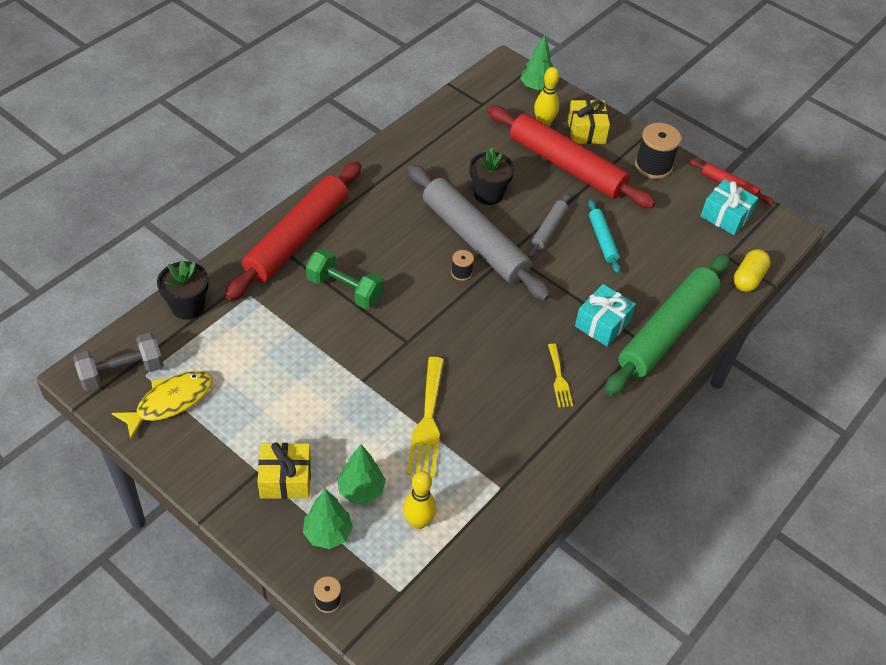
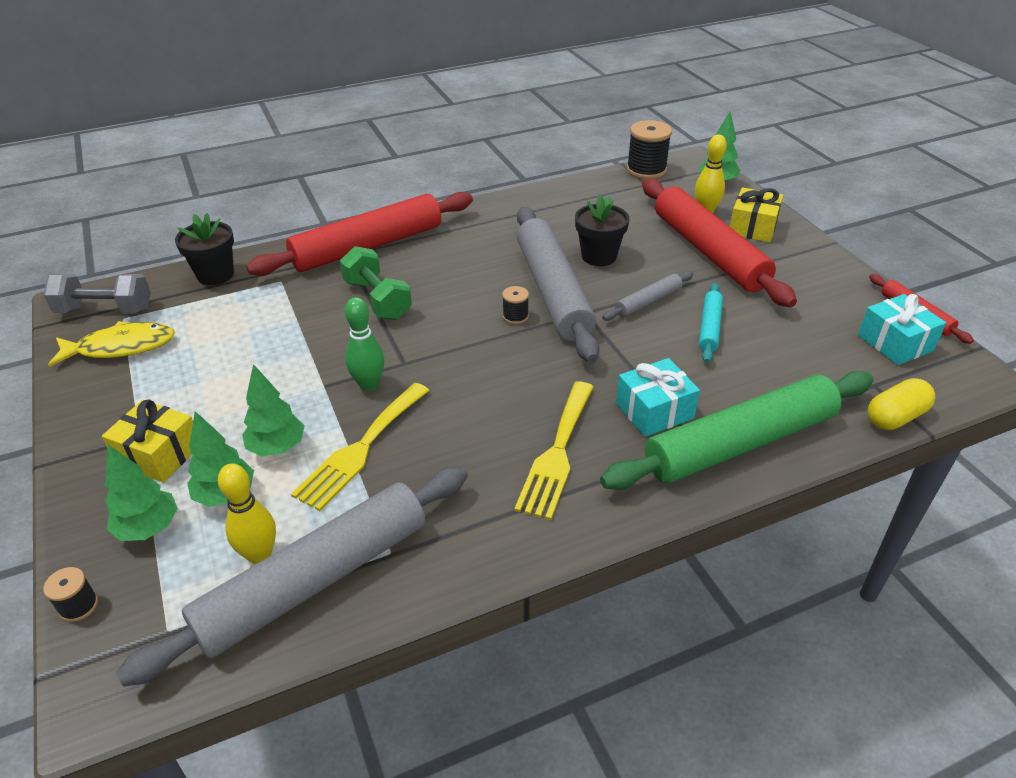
camera: 30 degrees right, 10 degrees down
(368, 442) = (277, 448): none -> green tree
(395, 369) = (369, 385): none -> green bowling pin
(467, 523) = (315, 580): none -> grey rolling pin
(559, 379) = (557, 453): yellow fork -> yellow fork, size x1.78
(653, 166) = (820, 274): black spool -> black spool (646, 170)

